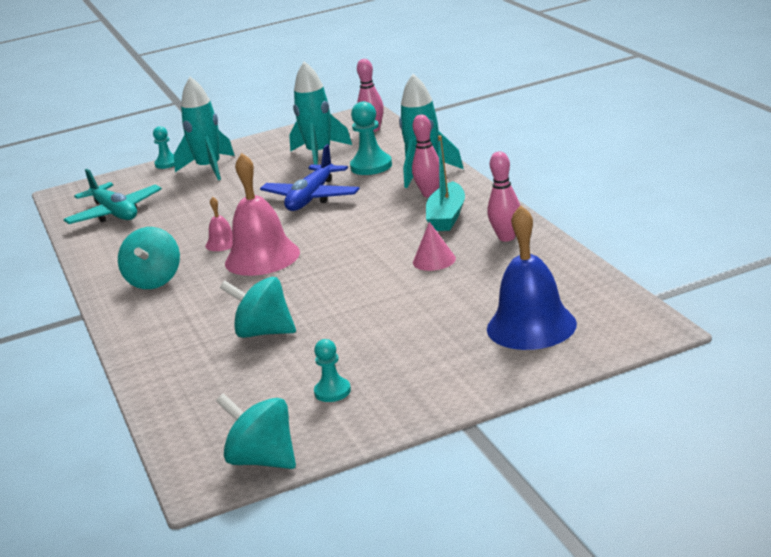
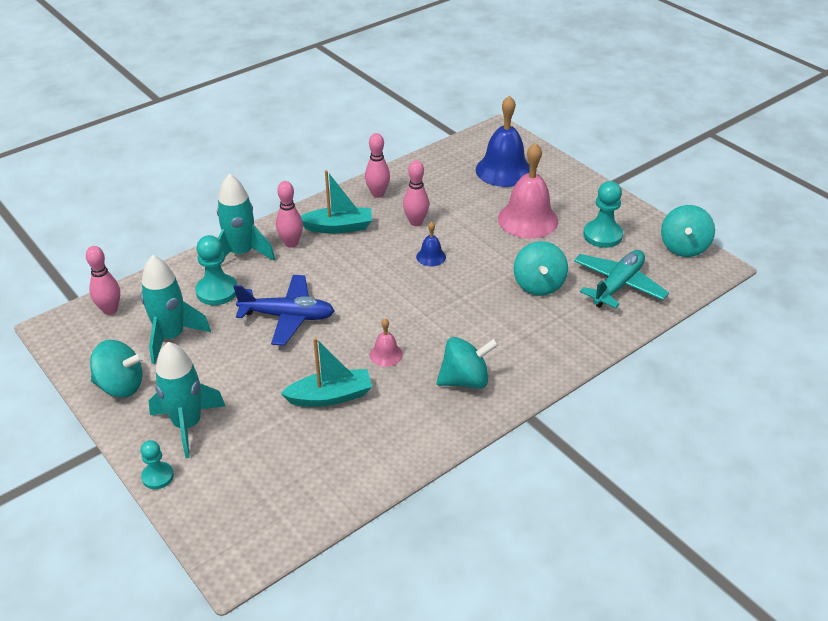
camera: 110 degrees left, 15 degrees up
(115, 213) = (306, 475): turquoise plane -> turquoise plane (618, 285)
(191, 219) = (330, 396): none -> turquoise boat
(262, 257) = (414, 318): pink bell -> pink bell (528, 219)
(274, 143) = (121, 386): none -> turquoise spinning top
(332, 391) = (602, 235): turquoise pawn -> turquoise pawn, size x1.61
(360, 268) = (431, 256): none -> blue bell
(434, 260) = (416, 222): pink cone -> pink bowling pin

